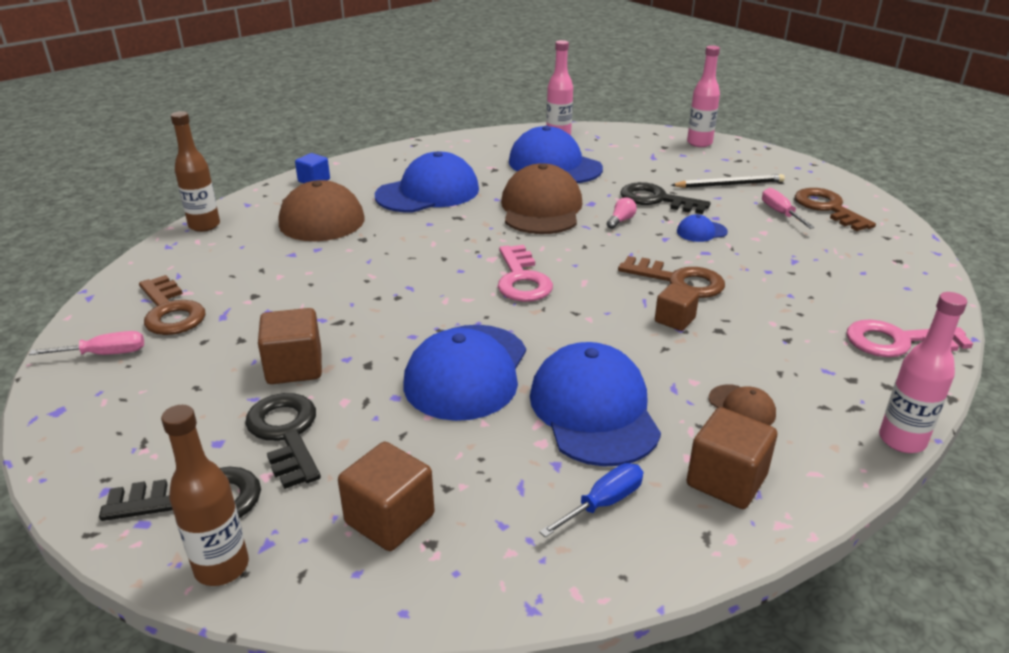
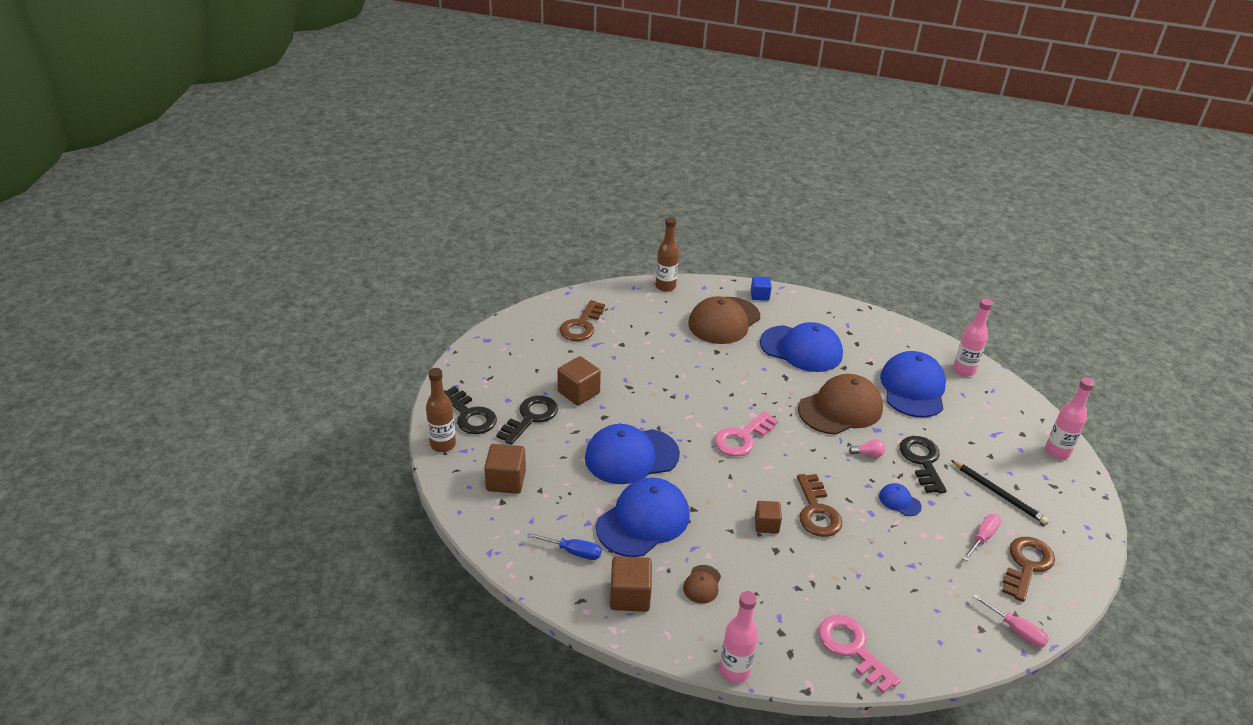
camera: 55 degrees right, 5 degrees up
(104, 354) = (533, 327): pink screwdriver -> pink screwdriver (1016, 630)

